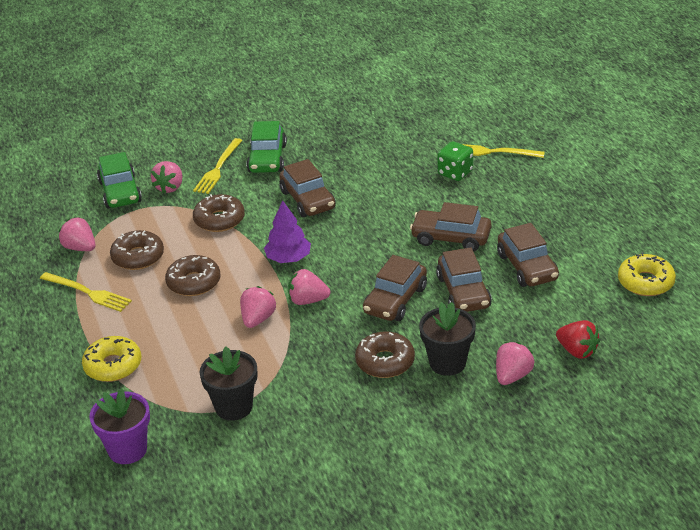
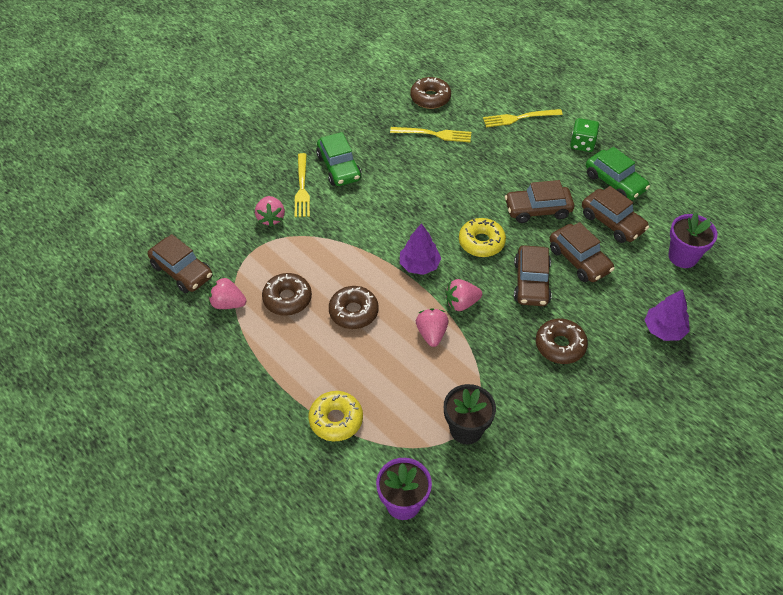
camera: 25 degrees left, 15 degrees up
(88, 293) = (265, 349): yellow fork -> yellow fork (434, 134)
(120, 192) = (228, 234): green car -> green car (614, 182)
(219, 220) = (336, 241): brown donut -> brown donut (430, 98)
(307, 200) = (399, 201): brown car -> brown car (182, 271)
(447, 363) = (608, 332): black flower pot -> none
(455, 173) = (502, 145): green dice -> green dice (582, 144)
(512, 376) = (664, 329): pink strawberry -> purple tree
(577, 351) = (696, 292): red strawberry -> none
(586, 316) = (683, 256): none -> purple flower pot
(645, 282) = (706, 213): yellow donut -> yellow donut (481, 242)

